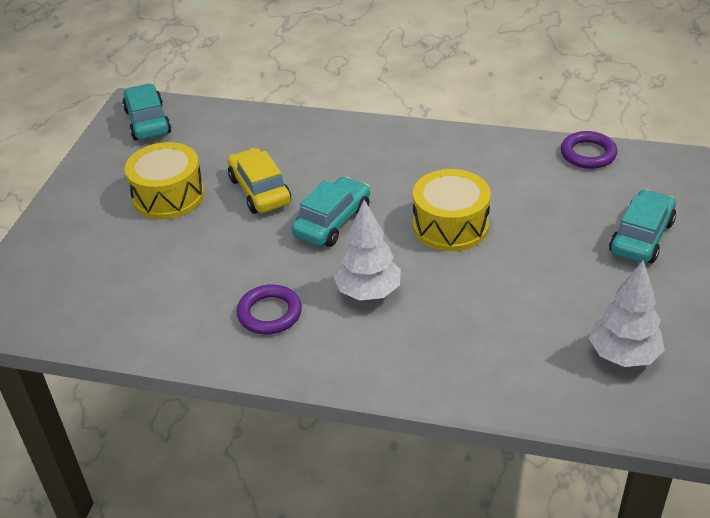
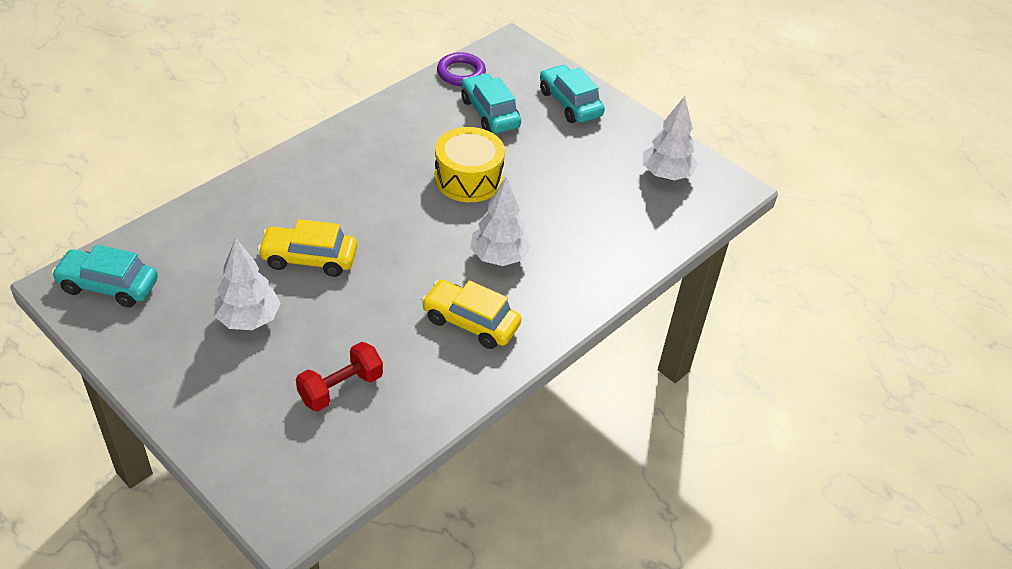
camera: 65 degrees left, 5 degrees up
(134, 276) = (341, 388): none -> red dumbbell
(168, 196) = (249, 319): yellow drum -> white tree
(269, 313) = (470, 322): purple ring -> yellow car
(332, 222) = (397, 236): turquoise car -> turquoise car (490, 113)

